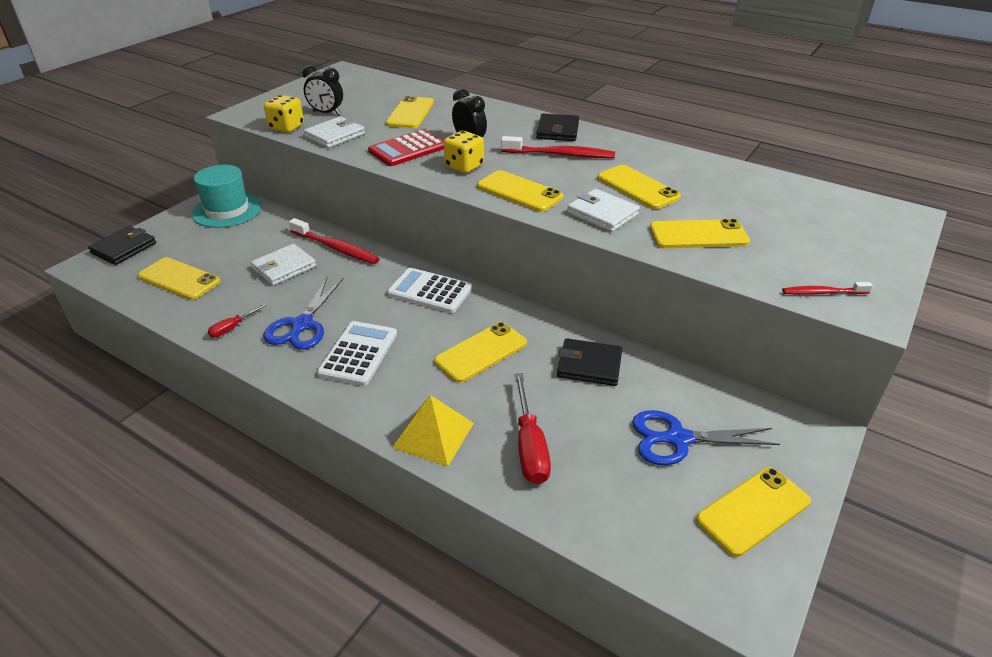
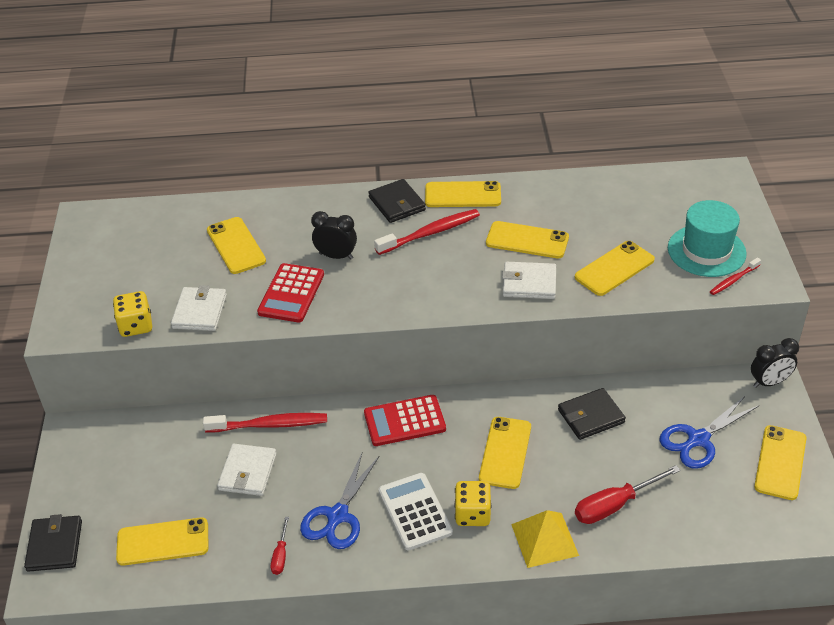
camera: 35 degrees left, 5 degrees up
(227, 210) = (103, 444): turquoise hat -> turquoise hat (706, 251)
(302, 325) = (337, 516): blue scissors -> blue scissors turned 45 degrees clockwise
(326, 113) = (151, 287): black clock -> black clock (769, 382)
(430, 291) = (404, 421): white calculator -> red calculator
(464, 166) = (366, 288): yellow dice -> yellow dice (472, 514)
(519, 191) = (443, 293): yellow phone -> yellow phone (463, 195)
(530, 446) = (615, 505): red screwdriver -> red screwdriver turned 105 degrees clockwise

